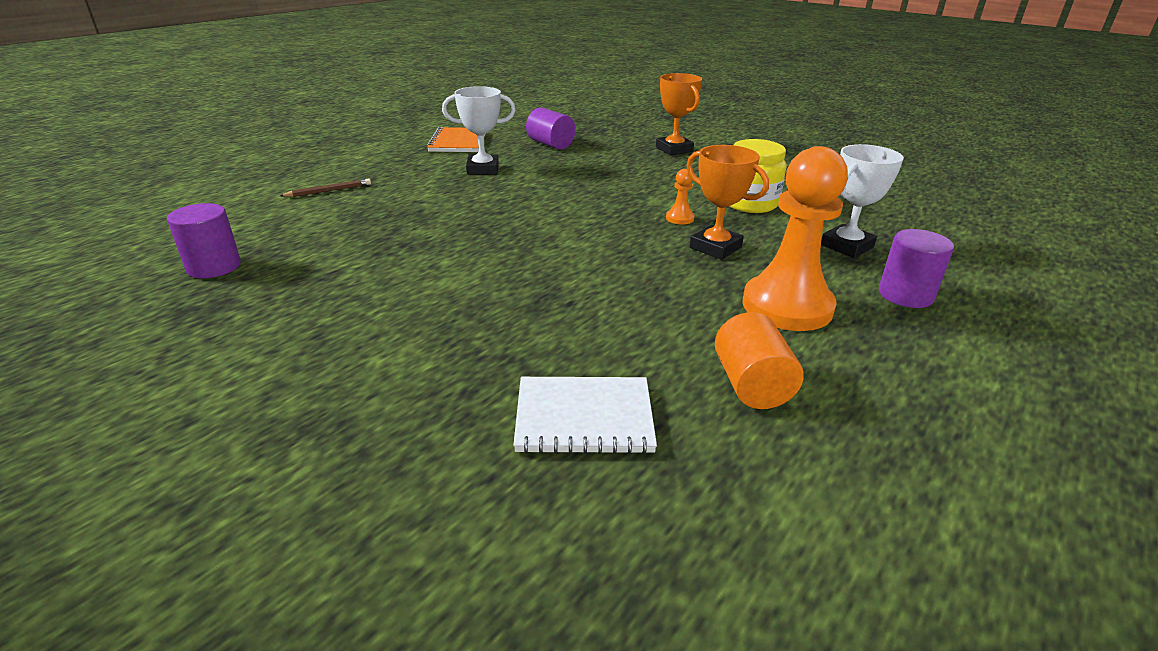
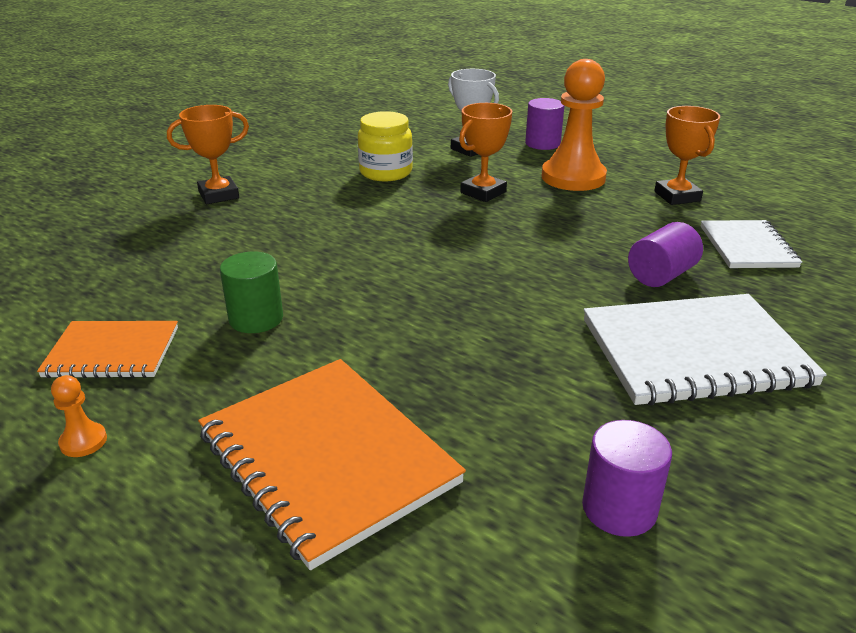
camera: 90 degrees left, 0 degrees up
(328, 191) = (327, 458): brown pencil -> orange notebook
(361, 326) = (694, 353): none -> white notebook
(483, 169) = (256, 319): white trophy -> green cylinder
(550, 144) = (163, 271): purple cylinder -> purple cylinder (661, 275)
(679, 218) = (422, 202): orange pawn -> orange pawn (83, 441)
(751, 385) = (677, 196): orange cylinder -> orange trophy

